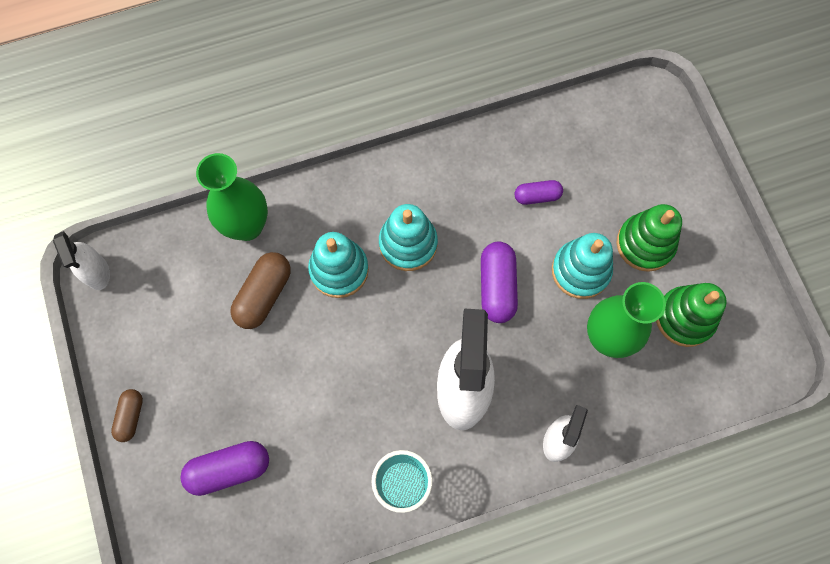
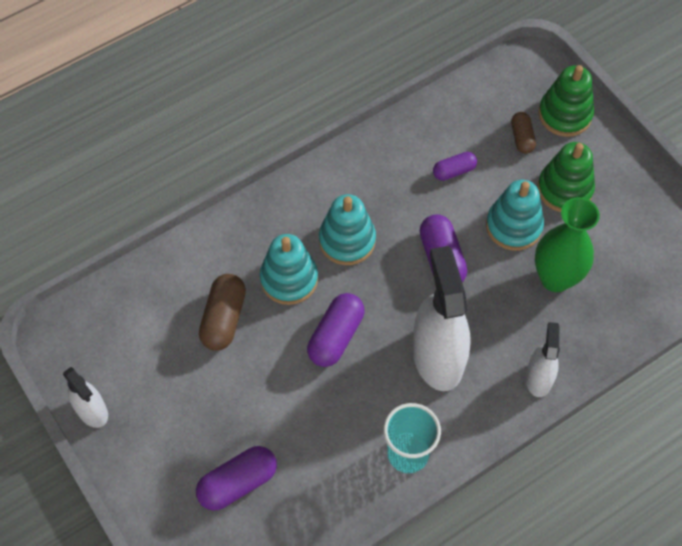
camera: 15 degrees left, 10 degrees down
(96, 272) = (53, 337): white spray bottle -> white spray bottle (92, 410)
(130, 416) = (127, 460): brown capsule -> brown capsule (522, 138)
(247, 226) = (189, 261): green vase -> none
(367, 342) = (336, 336): none -> purple capsule
(684, 317) = (620, 244): green stacking toy -> green stacking toy (565, 114)

